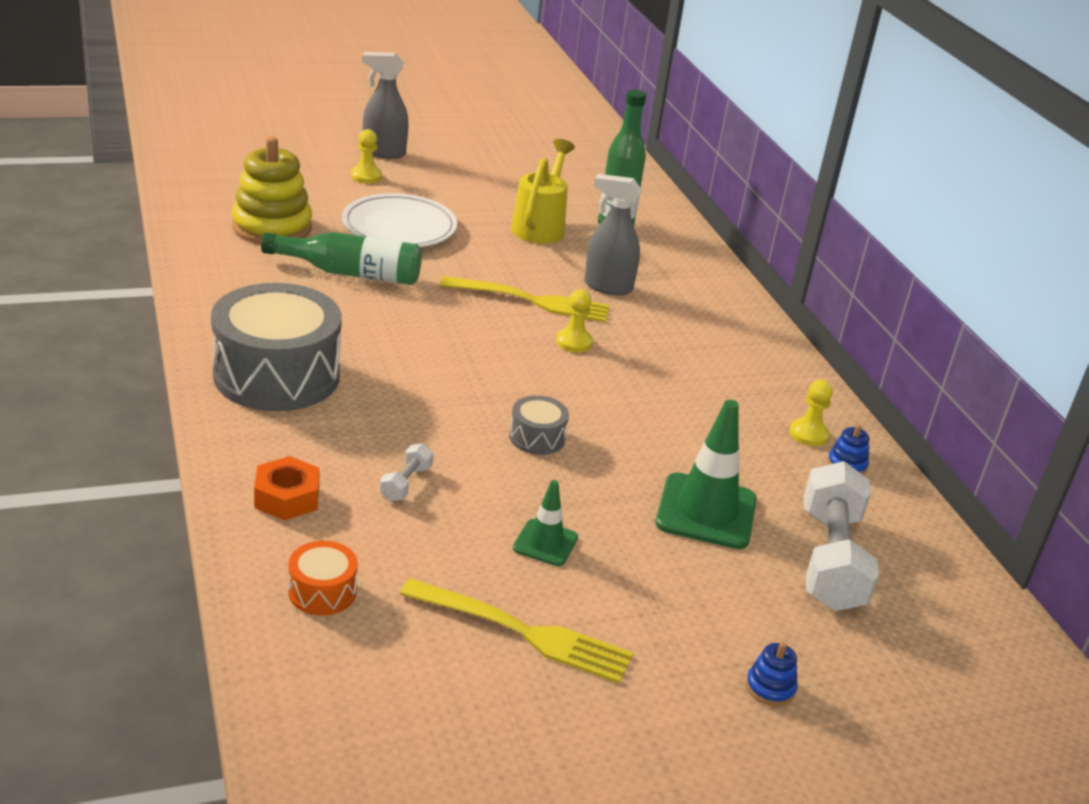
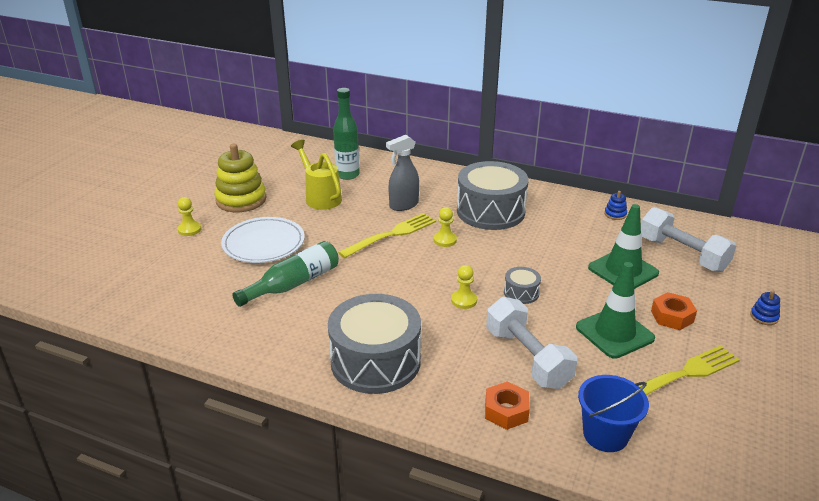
camera: 45 degrees left, 0 degrees up
(272, 227) = (203, 291): yellow stacking toy -> yellow stacking toy (241, 200)
(322, 591) = (605, 435): orange drum -> blue bucket
(383, 153) = (170, 211): grey spray bottle -> none
(406, 483) = (527, 358): white dumbbell -> white dumbbell, size x2.28
(545, 543) = (614, 333): green traffic cone -> green traffic cone, size x1.80
(650, 588) = (672, 316): none -> orange nut
(691, 355) = (490, 211): none -> grey drum
(808, 434) = (584, 212): yellow pawn -> yellow pawn (464, 300)

